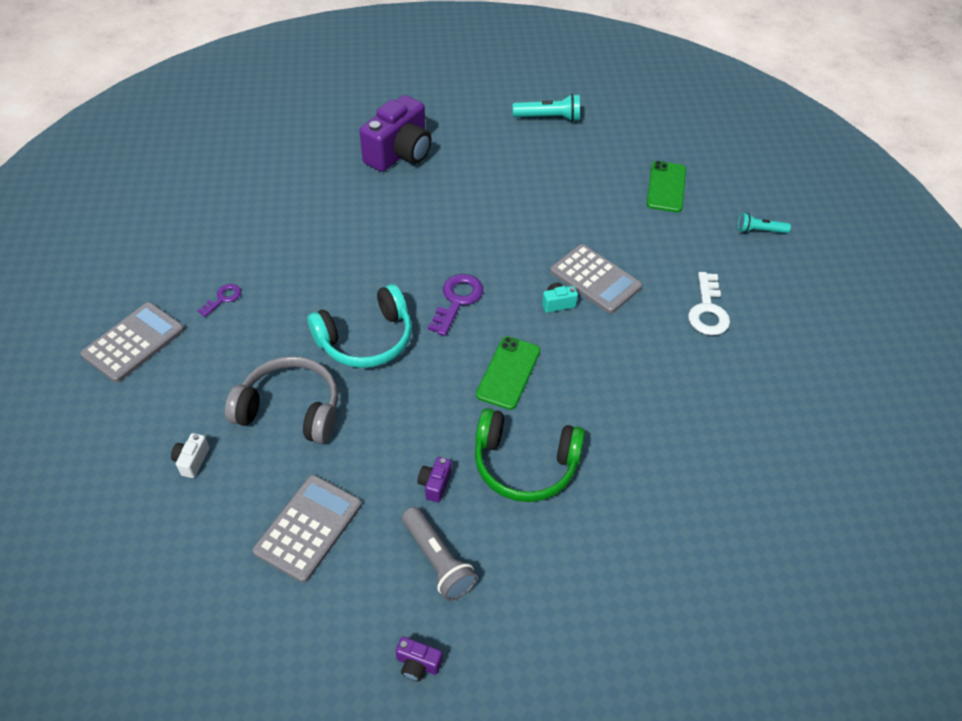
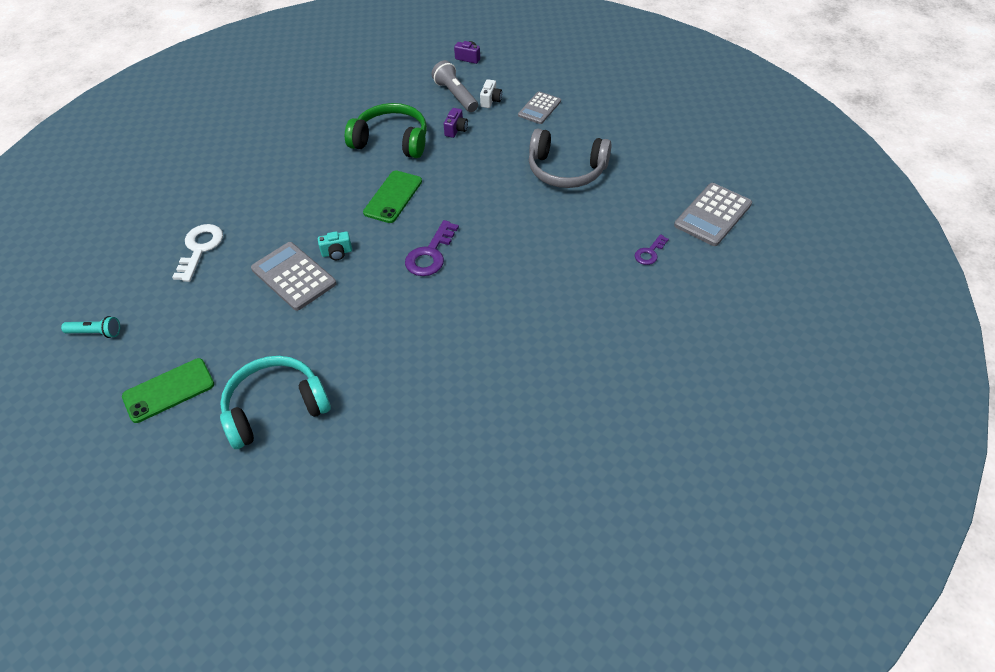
camera: 175 degrees left, 0 degrees up
(192, 461) = (629, 140): white camera -> white camera (491, 101)
(308, 528) = (539, 108): grey calculator -> grey calculator, size x0.65
(366, 339) = (512, 220): turquoise headphones -> turquoise headphones (275, 408)
(400, 153) = (490, 439): purple camera -> none
(548, 118) = (277, 512): turquoise flashlight -> none
(666, 187) = (169, 390): green phone -> green phone turned 45 degrees clockwise

